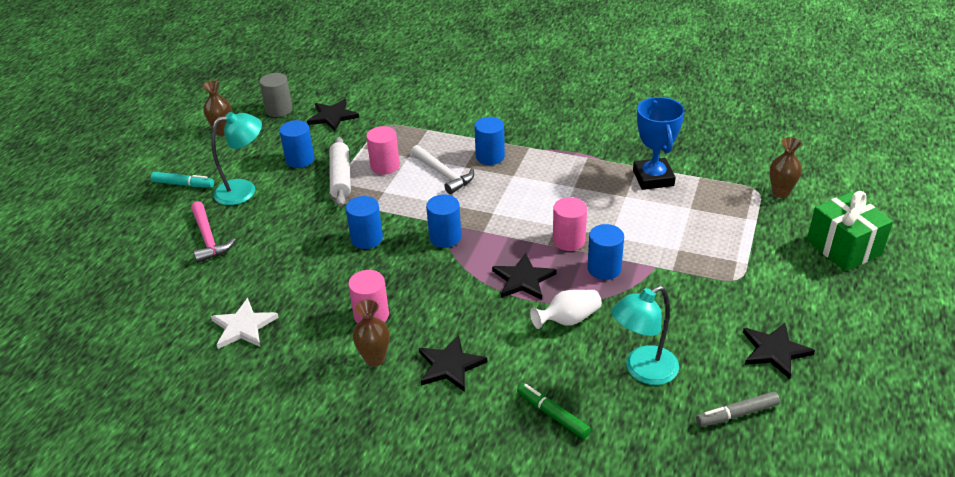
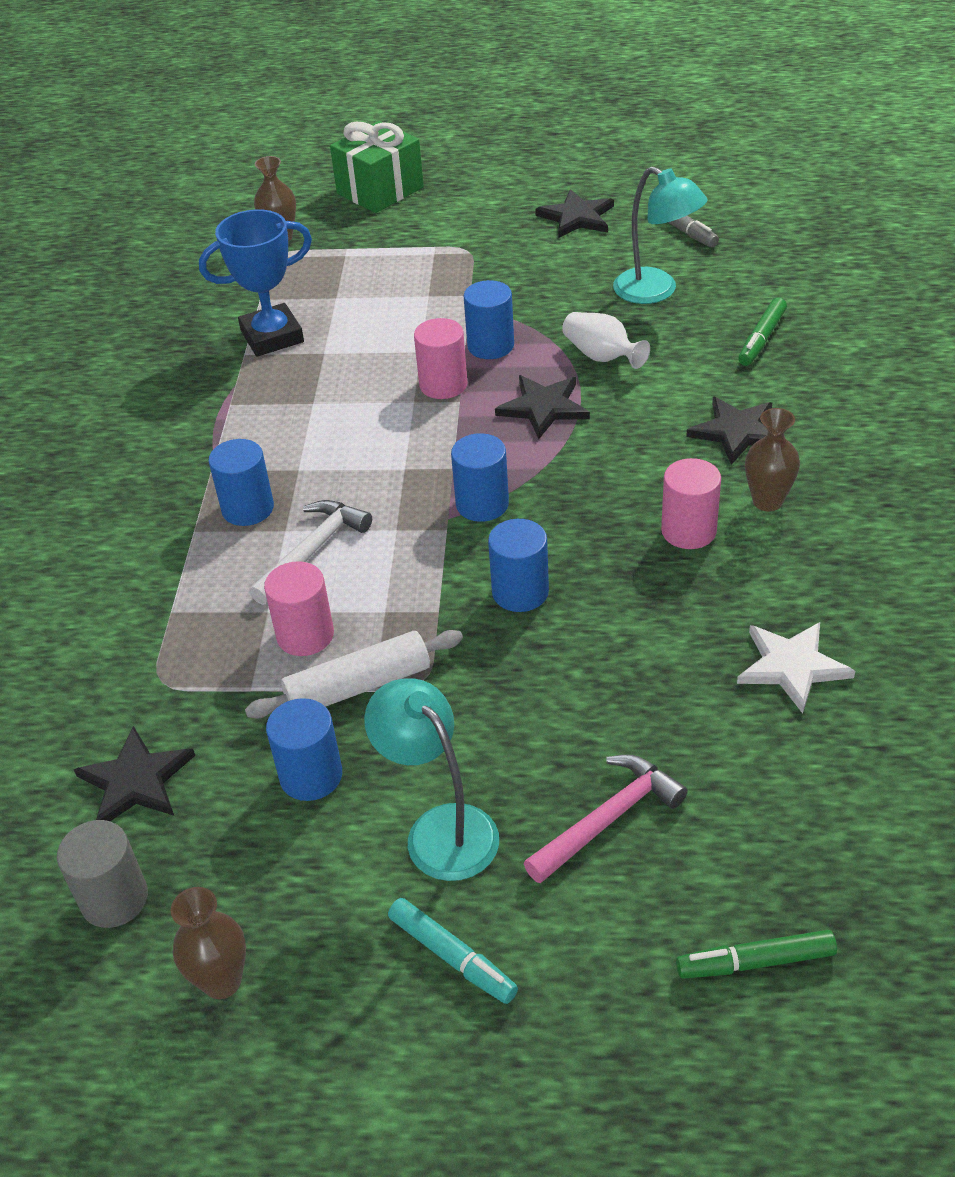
camera: 105 degrees left, 5 degrees up
(107, 264) = (755, 962): none -> green marker
(183, 184) = (452, 957): turquoise marker -> turquoise marker turned 135 degrees clockwise

